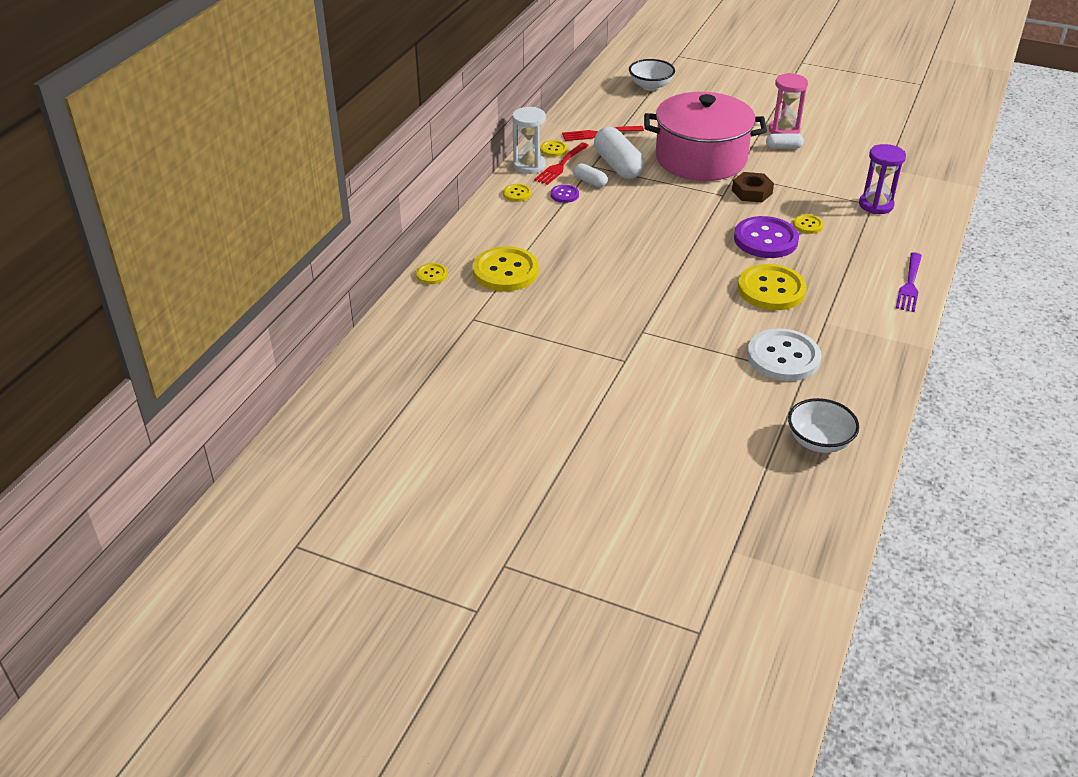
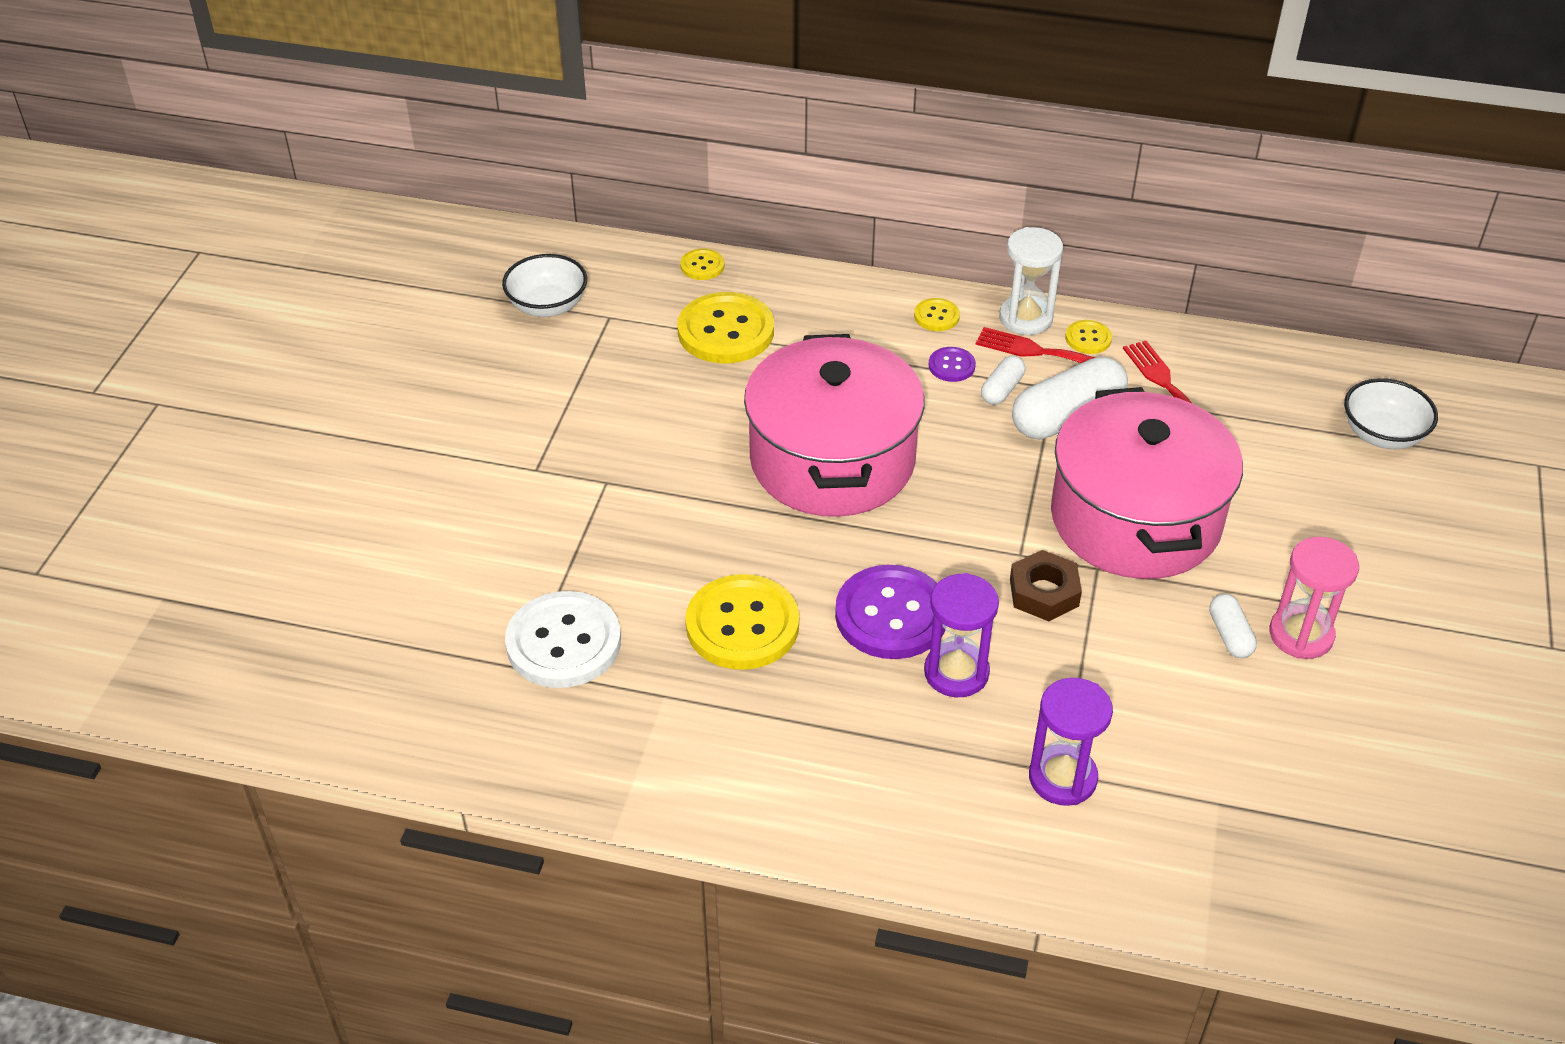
camera: 80 degrees right, 5 degrees up
(638, 244) = (832, 460): none -> pink pot
(807, 225) = (956, 672): yellow button -> purple hourglass
(819, 441) = (370, 685): white bowl -> white bowl (548, 306)
(910, 285) = (798, 819): purple fork -> none

